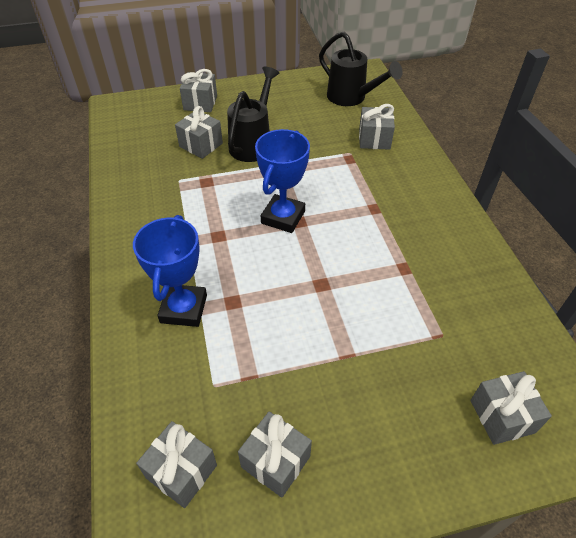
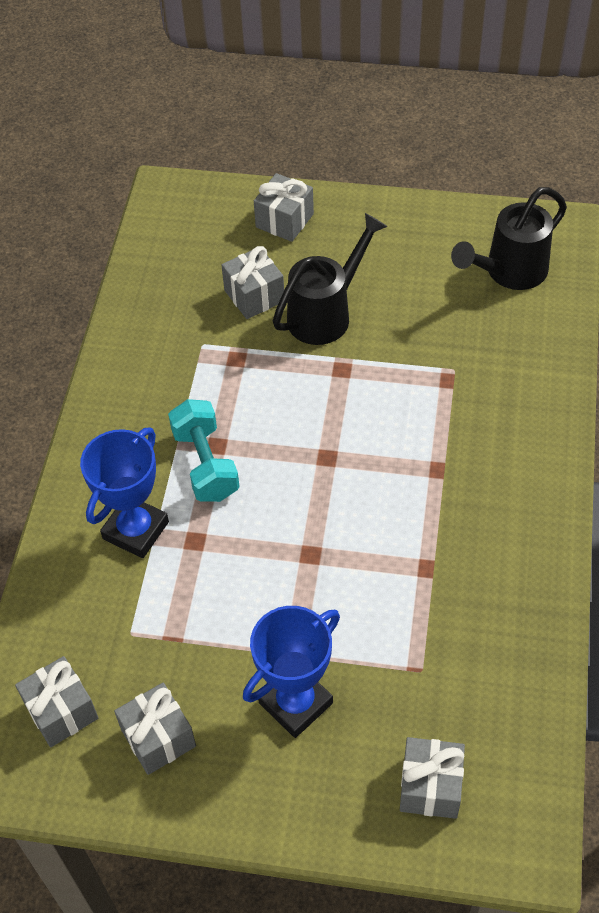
camera: 25 degrees right, 5 degrees up
(216, 250) = (205, 464): none -> turquoise dumbbell
(283, 217) = (310, 444): blue trophy -> blue trophy (296, 703)
(351, 98) = (509, 272): black watering can -> black watering can turned 75 degrees clockwise
(374, 139) = (501, 357): grey gift -> none

